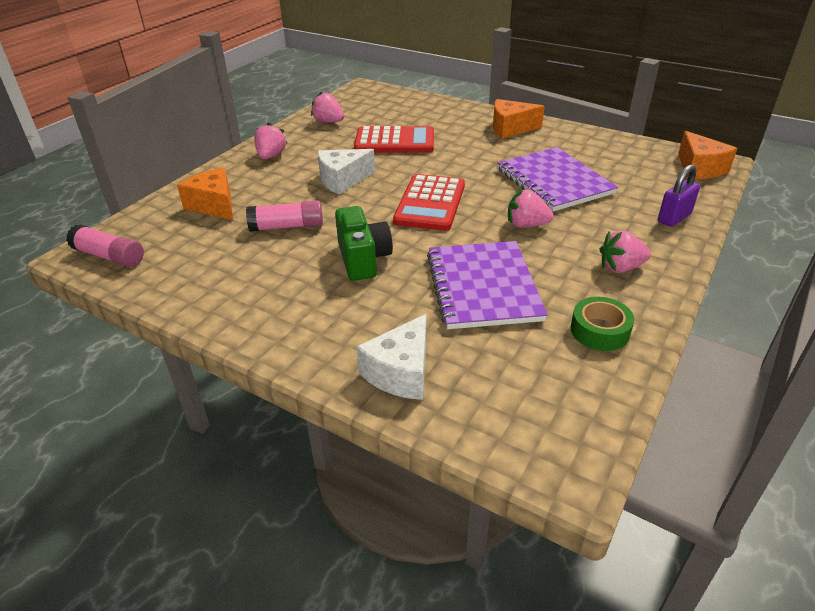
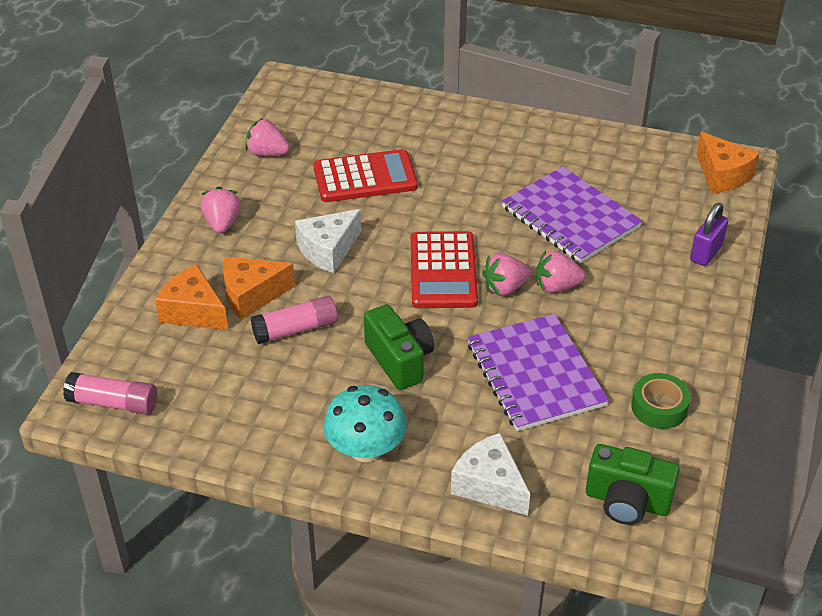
camera: 15 degrees left, 5 degrees up
(297, 322) = (366, 449): none -> turquoise mushroom
(401, 372) = (489, 485): white cheese -> white cheese turned 120 degrees clockwise
(510, 128) = (497, 136): orange cheese -> orange cheese (251, 295)
(541, 412) = (627, 501): none -> green camera
(620, 267) = (664, 328): pink strawberry -> pink strawberry (505, 288)

